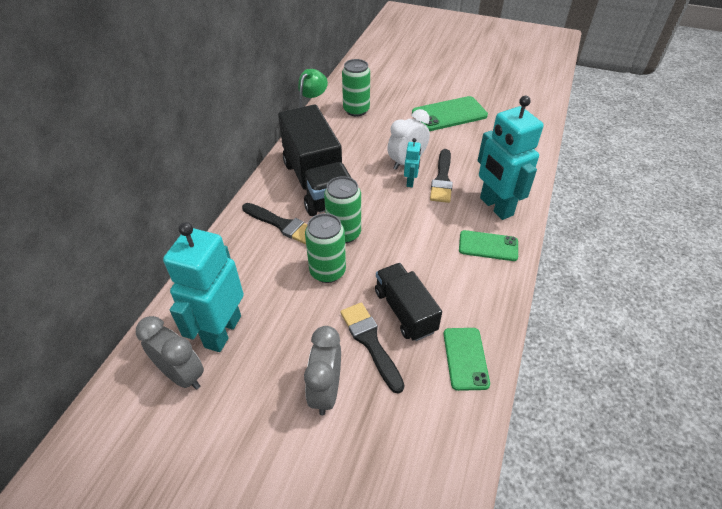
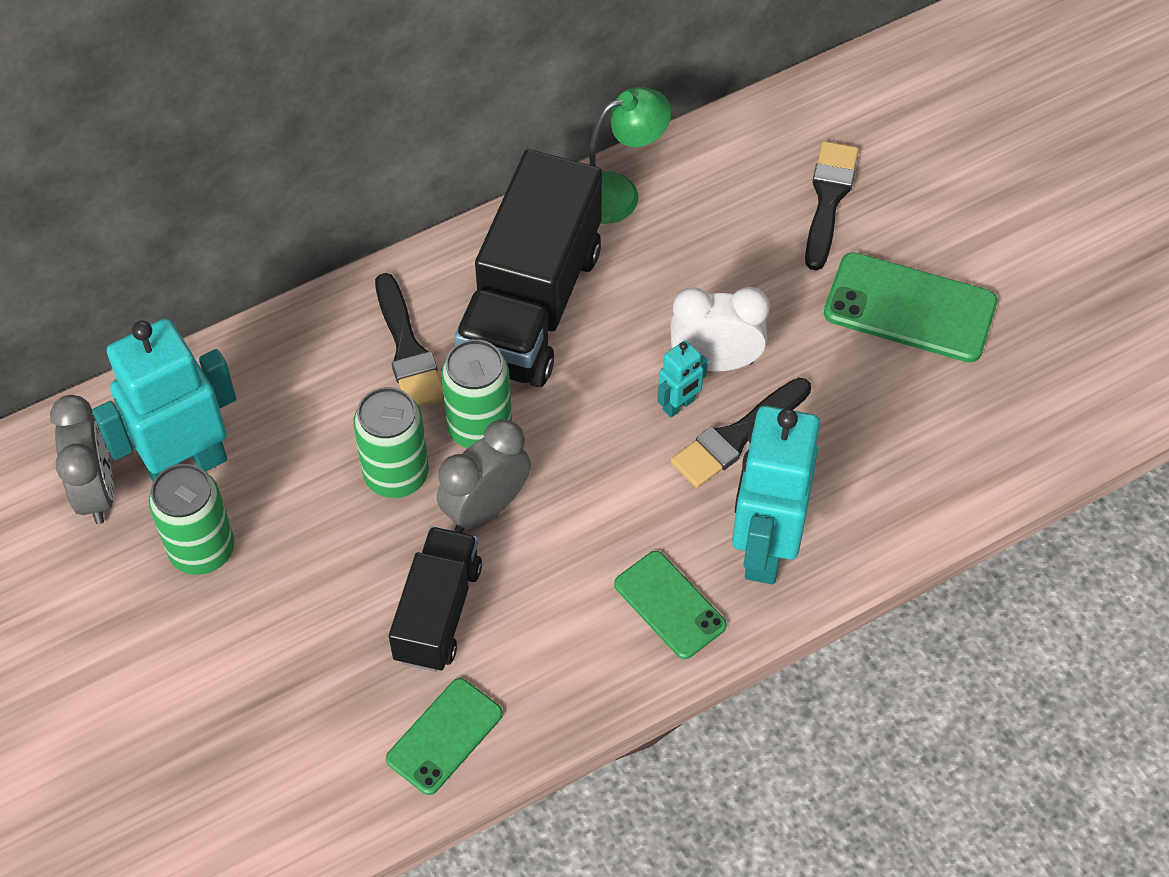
camera: 40 degrees right, 10 degrees up
(326, 391) = (235, 641): grey clock -> grey clock (486, 508)
(356, 110) = (749, 189): green can -> green can (202, 550)
(370, 342) = (349, 620): black brush -> black brush (828, 199)

